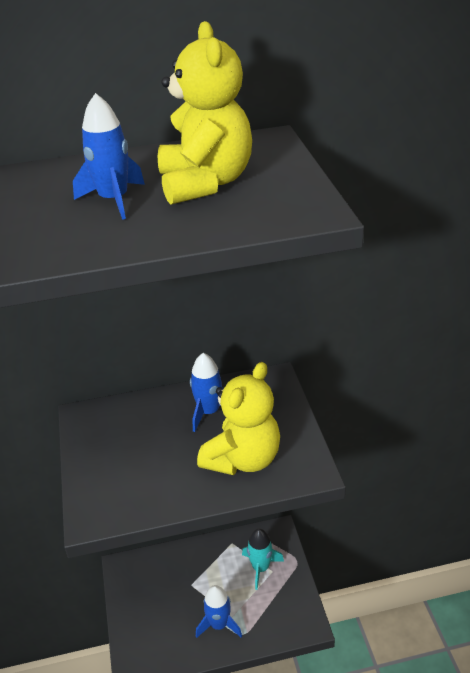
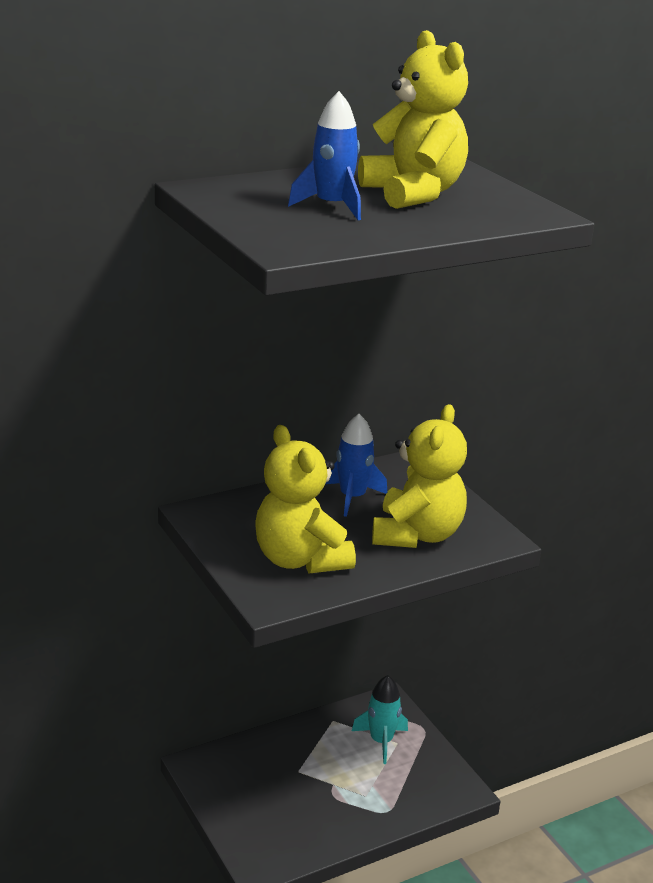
camera: 20 degrees left, 10 degrees down
(136, 475) = (300, 560): none -> yellow teddy bear
(219, 624) = (352, 806): blue rocket -> none

